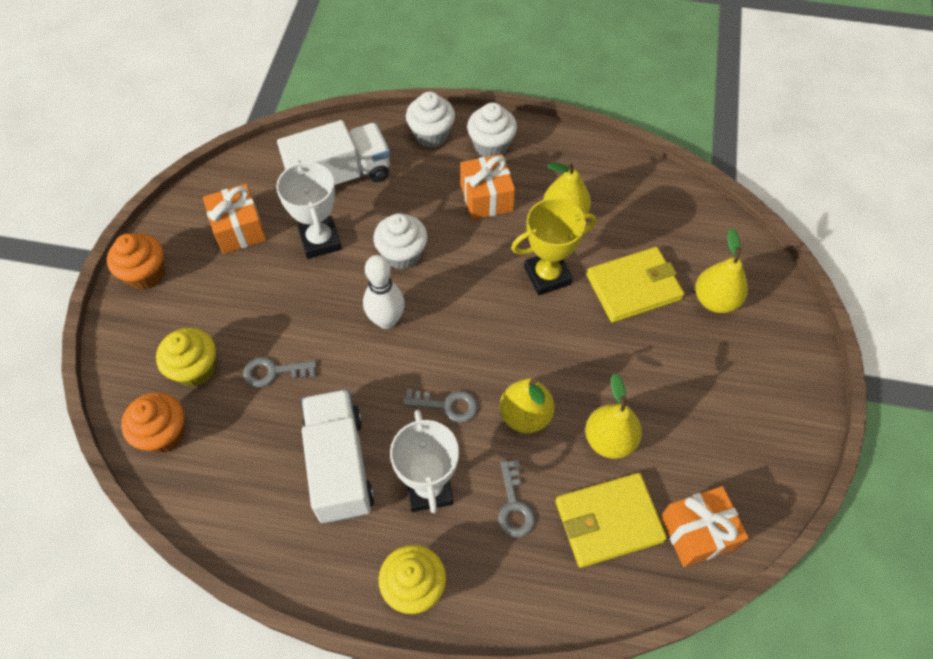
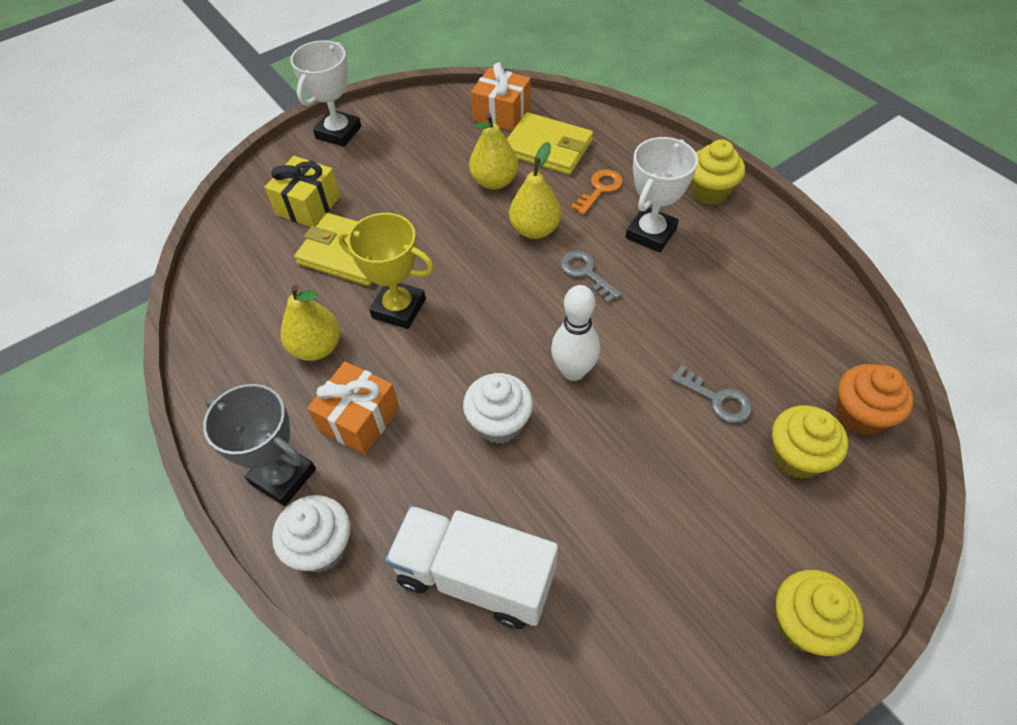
camera: 135 degrees left, 5 degrees down
(146, 274) = (804, 624): orange cupcake -> yellow cupcake
(239, 229) = (650, 598): orange gift -> none
(320, 240) = (567, 505): white trophy -> white trophy (338, 132)
(339, 465) = (709, 289): white truck -> none
(491, 145) = (283, 476): white cupcake -> grey trophy
(514, 505) = (599, 189): grey key -> orange key
(715, 300) = (308, 205): yellow pear -> yellow gift

